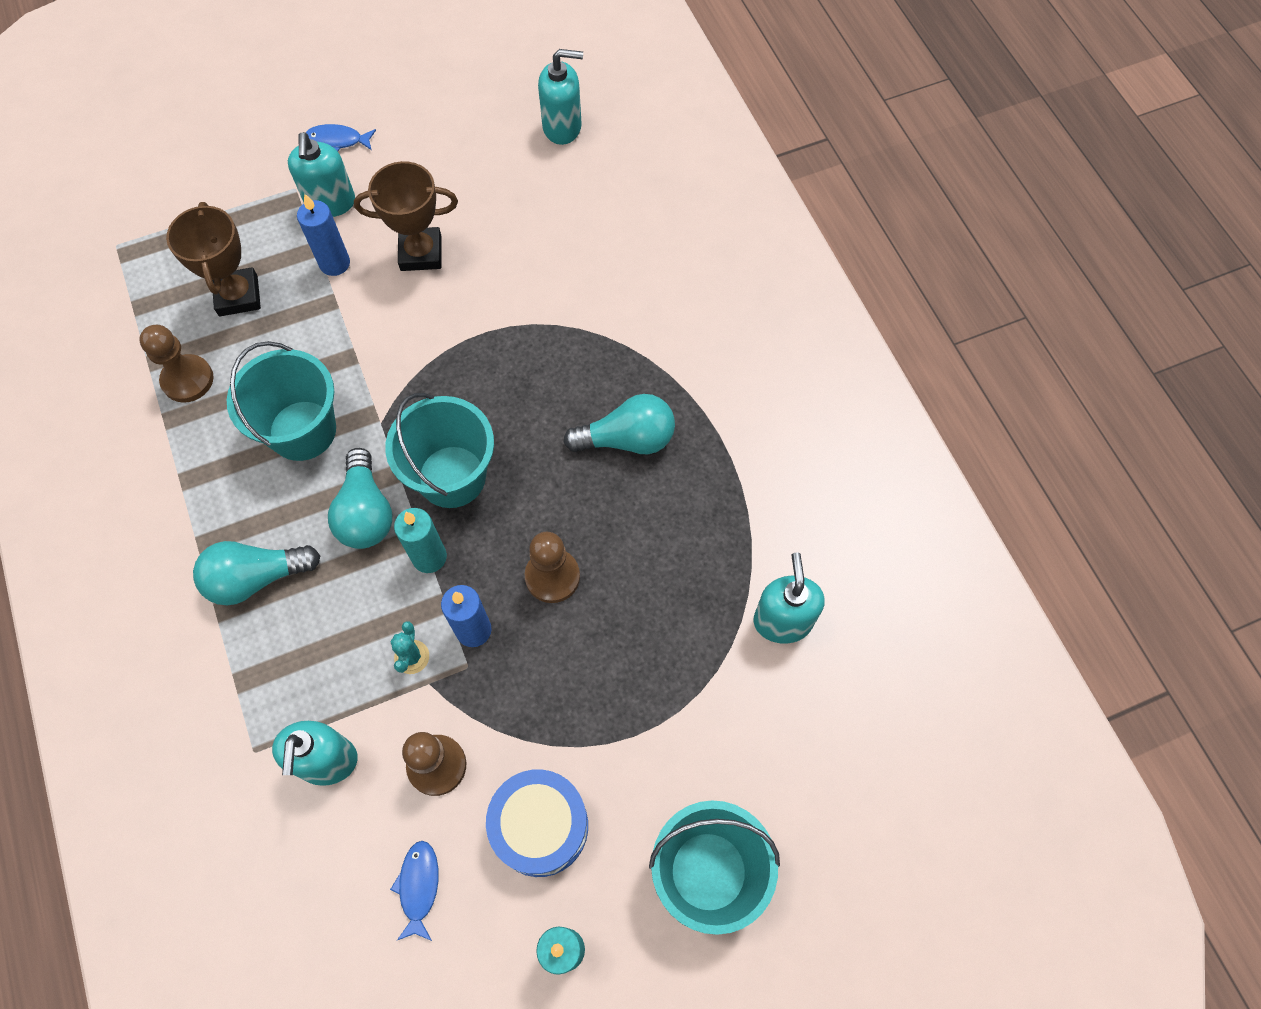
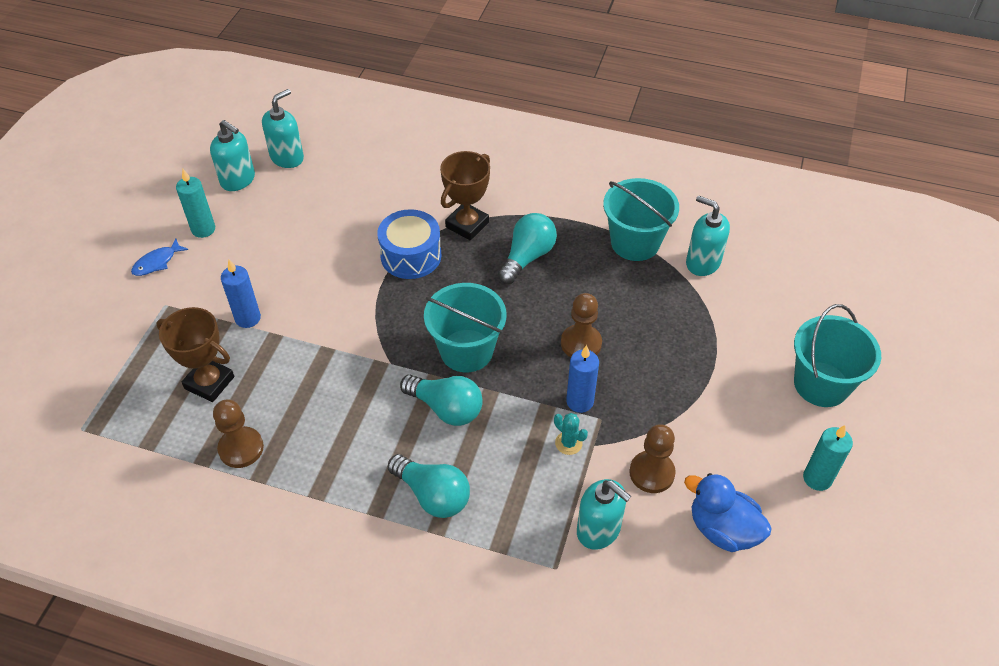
camera: 50 degrees left, 15 degrees down
(256, 578) = (433, 495): turquoise light bulb -> turquoise light bulb turned 75 degrees counterclockwise
(303, 430) = (351, 407): turquoise bucket -> turquoise bucket (635, 242)
(330, 203) = (199, 293): turquoise soap dispenser -> turquoise soap dispenser (238, 180)
(419, 887) = (722, 529): blue fish -> blue duck
(421, 253) = (293, 272): brown trophy -> brown trophy (467, 224)
(429, 557) = (510, 394): turquoise candle -> turquoise candle (203, 229)
(540, 826) = (733, 444): blue drum -> blue drum (411, 256)

